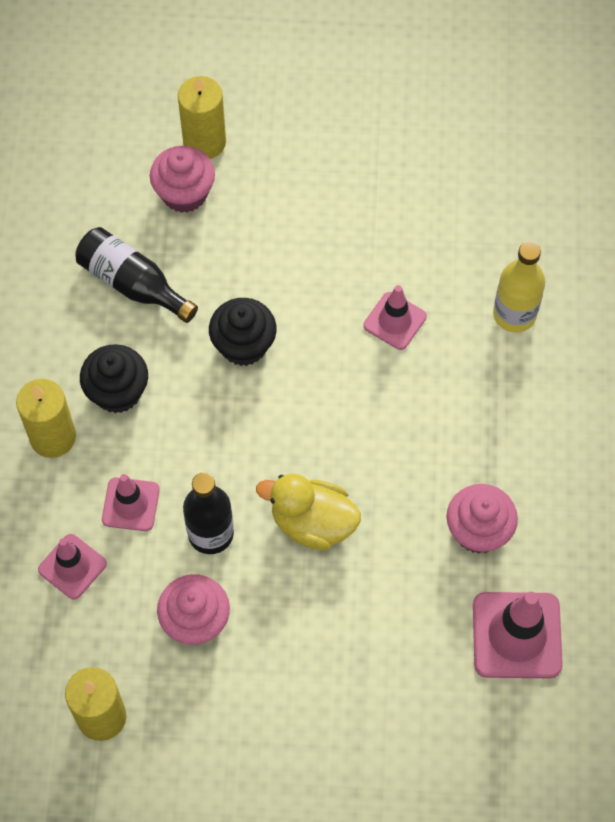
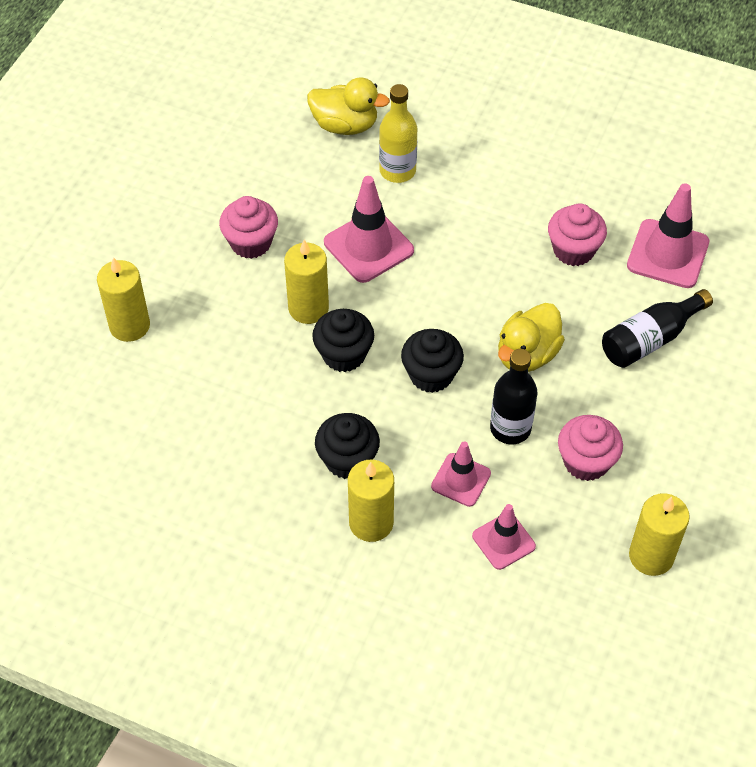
camera: 70 degrees left, 10 degrees down
(132, 283) = (245, 419): black bottle -> black bottle (650, 339)
(184, 193) = (174, 355): pink cupcake -> pink cupcake (251, 243)
(250, 436) = (431, 375): none -> black cupcake
(289, 292) = (308, 308): none -> yellow candle
(395, 321) = (368, 246): pink traffic cone -> pink traffic cone, size x1.62
(557, 240) = (345, 125): none -> yellow duck

